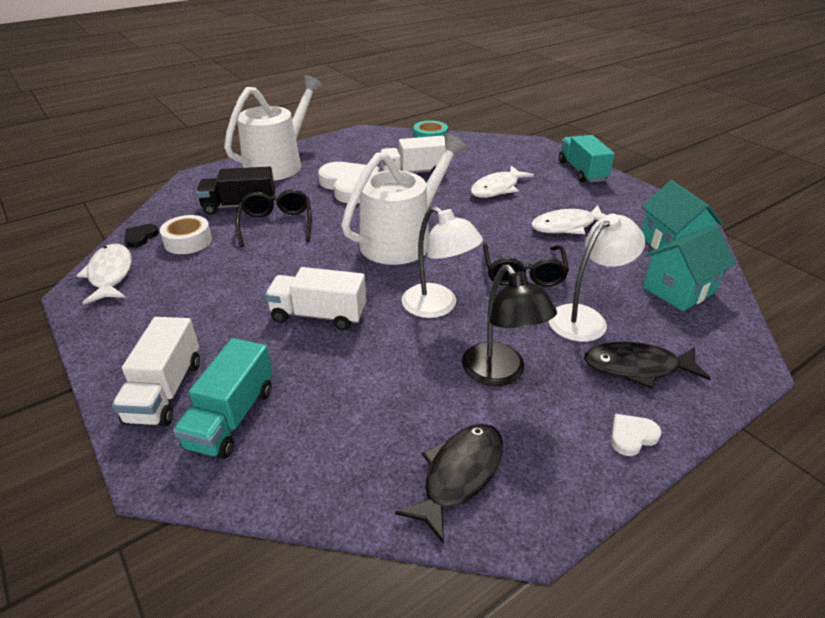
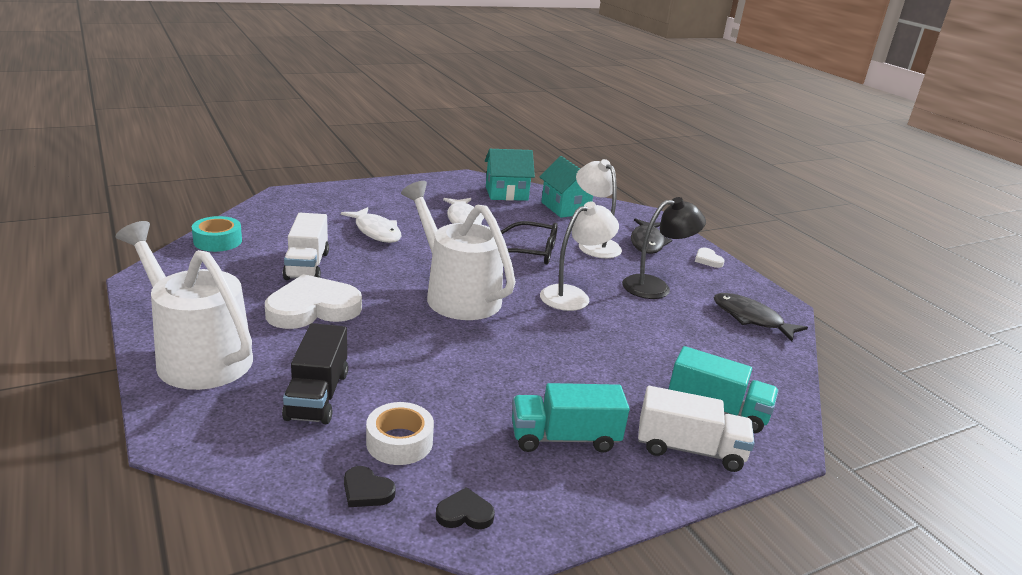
camera: 85 degrees left, 10 degrees down
(110, 274) = (465, 513): white fish -> black heart
(276, 224) = (386, 368): black glasses -> none
(318, 315) = (578, 354): white truck -> none
(582, 171) = (366, 190): turquoise truck -> turquoise truck (564, 438)

